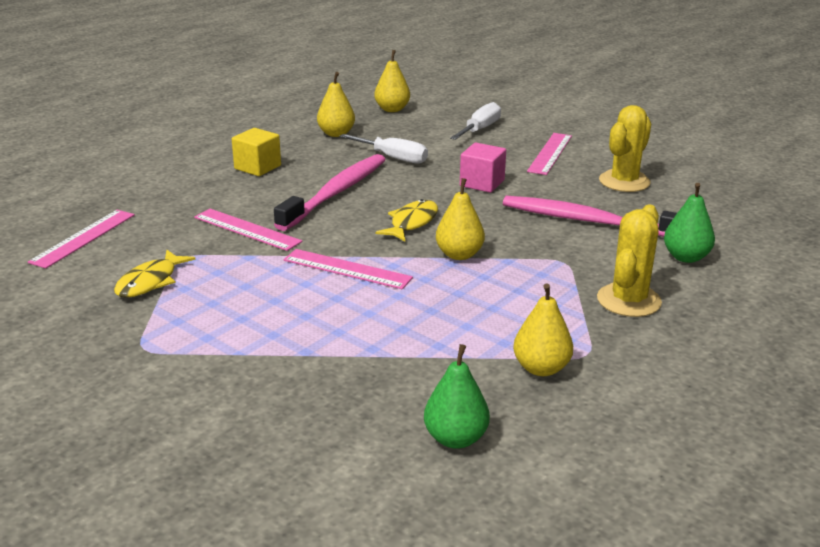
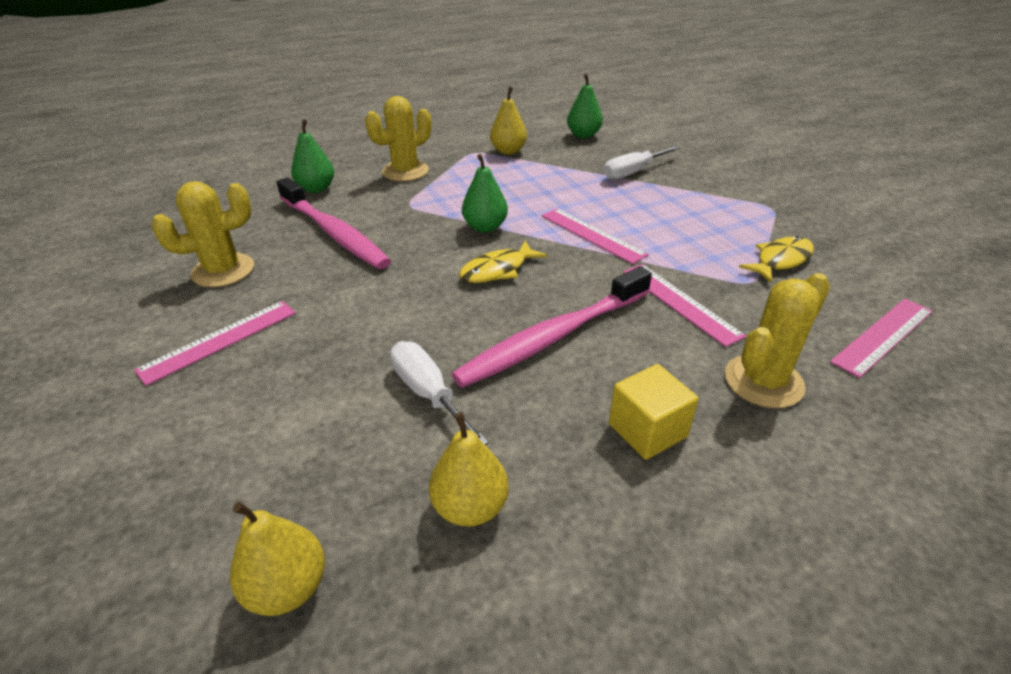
camera: 155 degrees left, 10 degrees up
(185, 198) = (763, 381): none -> yellow cactus
(459, 255) = (485, 227): yellow pear -> green pear
(480, 129) = (225, 436): white screwdriver -> white screwdriver (632, 172)
(482, 183) = (368, 308): pink cube -> none

